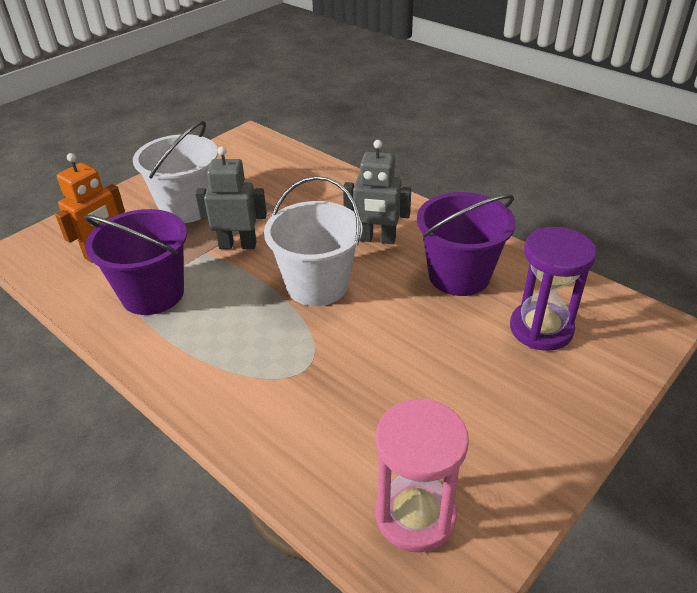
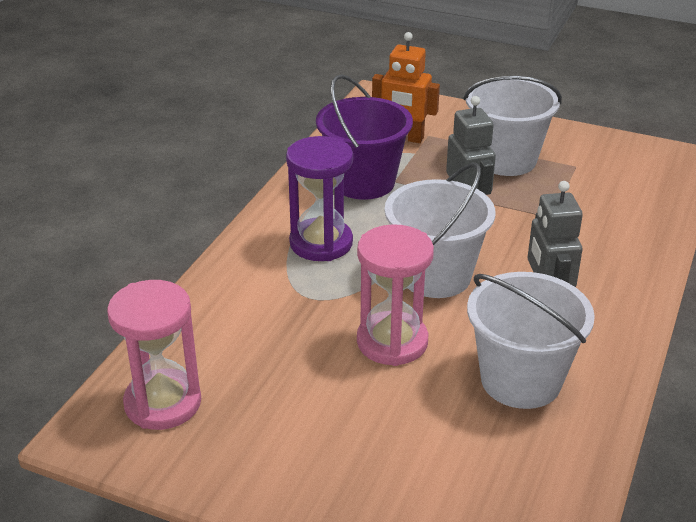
camera: 70 degrees right, 5 degrees down
(389, 331) = (392, 342): none -> pink hourglass
(459, 276) = (521, 380): purple bucket -> white bucket
(541, 329) = (462, 466): purple hourglass -> purple hourglass (321, 243)

